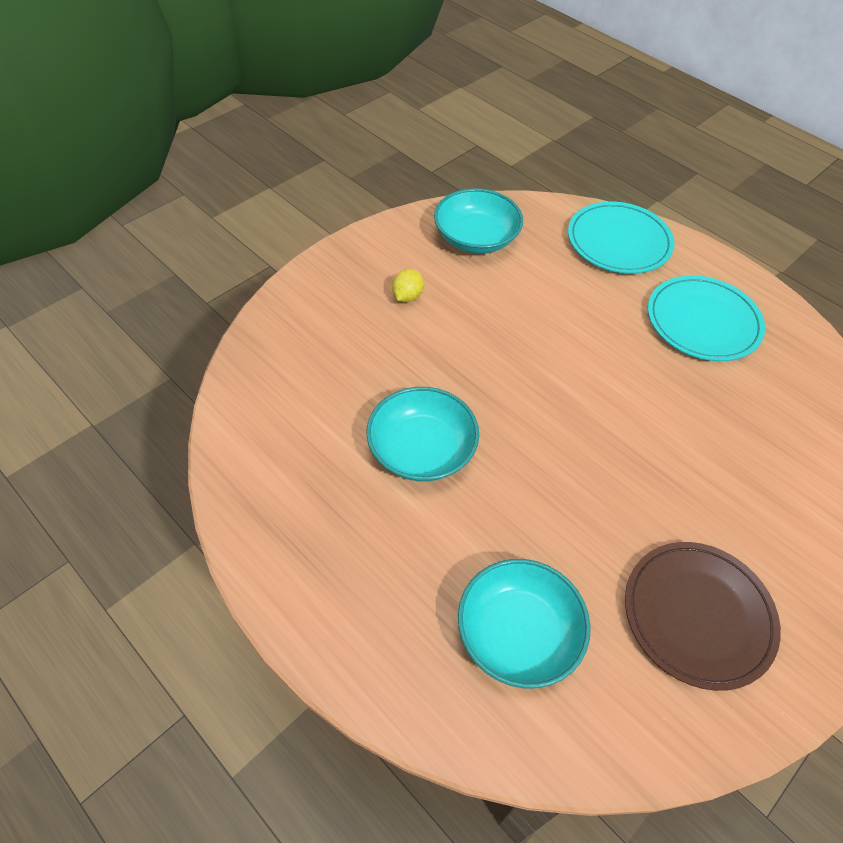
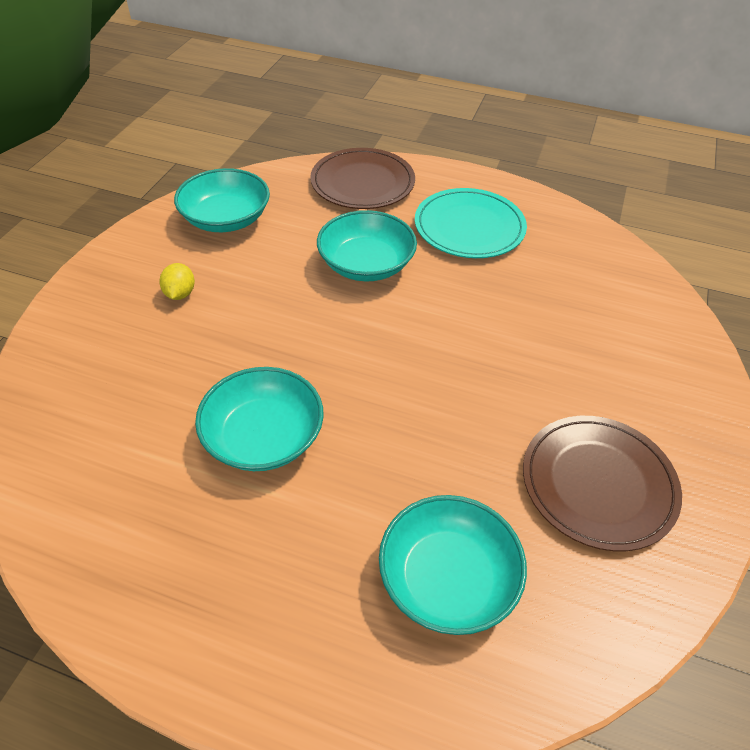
camera: 25 degrees left, 5 degrees down
(583, 325) = (366, 264): none -> turquoise bowl
(619, 241) = (362, 183): turquoise plate -> brown plate

